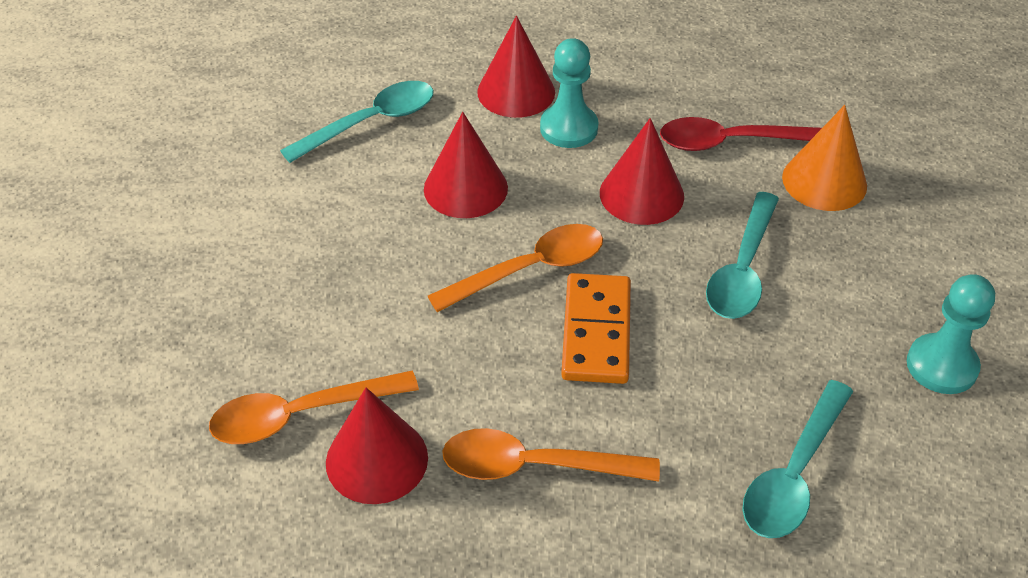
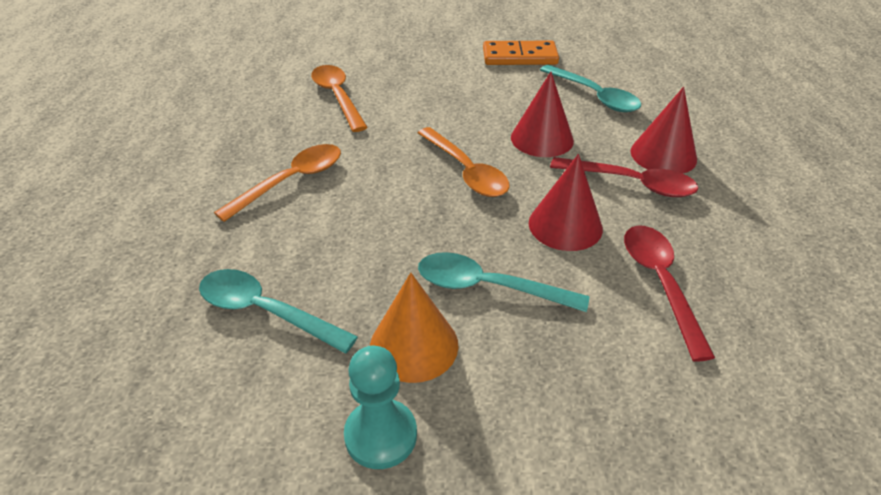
camera: 85 degrees right, 5 degrees down
(377, 460) = (303, 124): red cone -> none
(534, 466) = (291, 181): orange spoon -> orange spoon turned 45 degrees clockwise
(569, 128) = (631, 183): turquoise pawn -> red spoon
(596, 332) = (408, 204): orange domino -> orange domino (519, 57)
(824, 181) = (630, 355): orange cone -> orange cone (414, 345)

